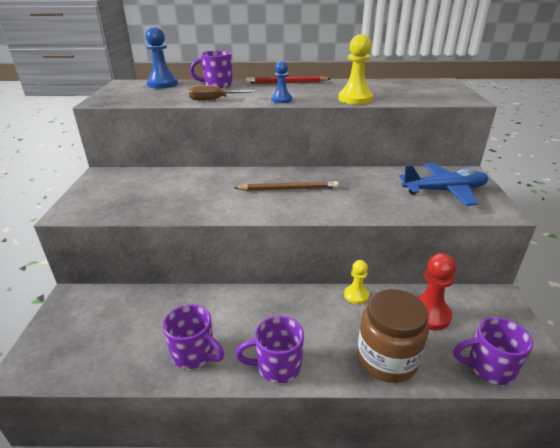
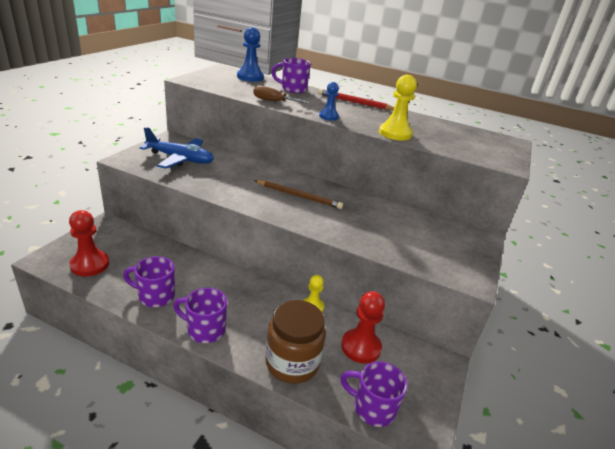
camera: 20 degrees right, 0 degrees up
(87, 351) = (90, 264): none -> red pawn
(194, 354) = (155, 296): purple mug -> purple mug turned 135 degrees clockwise
(444, 191) = (438, 244): blue plane -> blue plane (180, 159)

